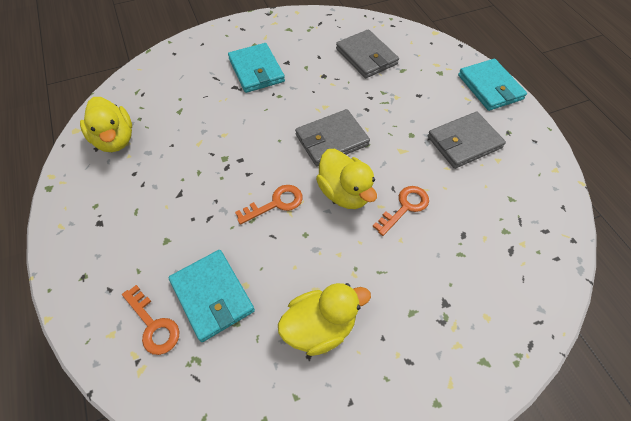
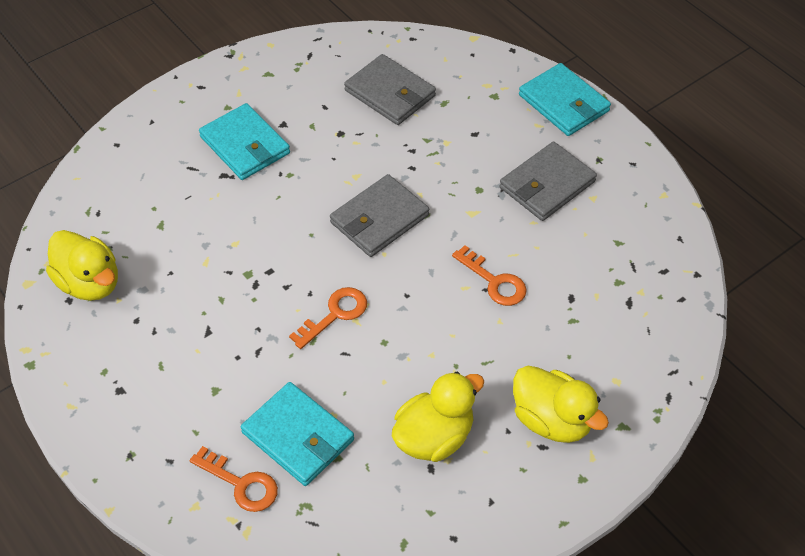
camera: 15 degrees left, 5 degrees down
(344, 193) = (416, 281): yellow duck -> yellow duck (552, 420)
(405, 207) = (494, 281): orange key -> orange key turned 105 degrees clockwise

